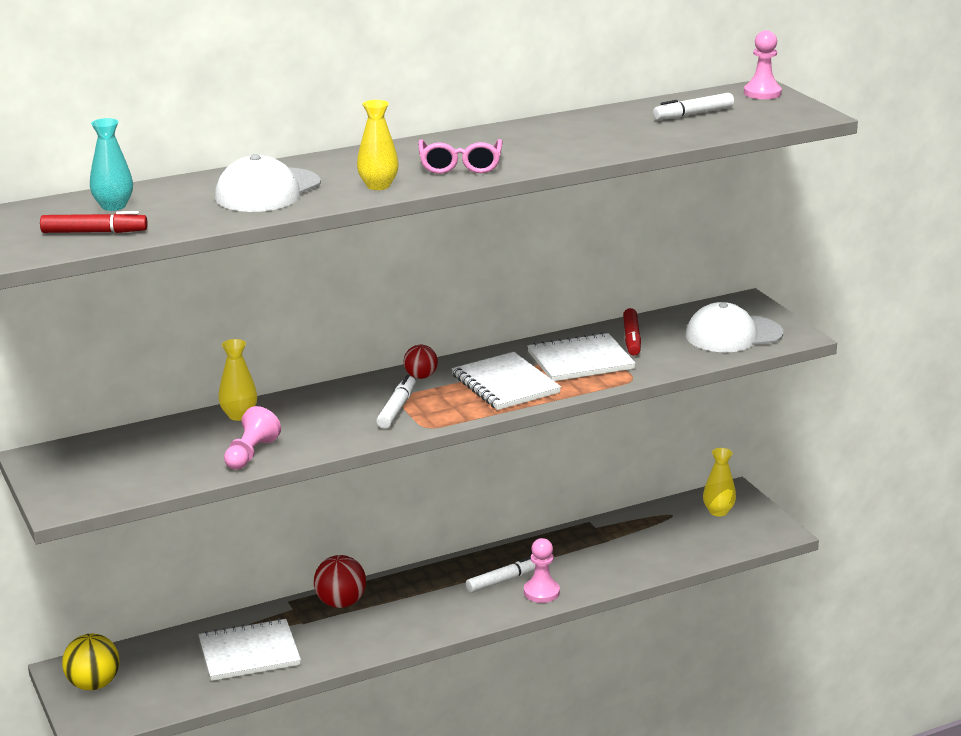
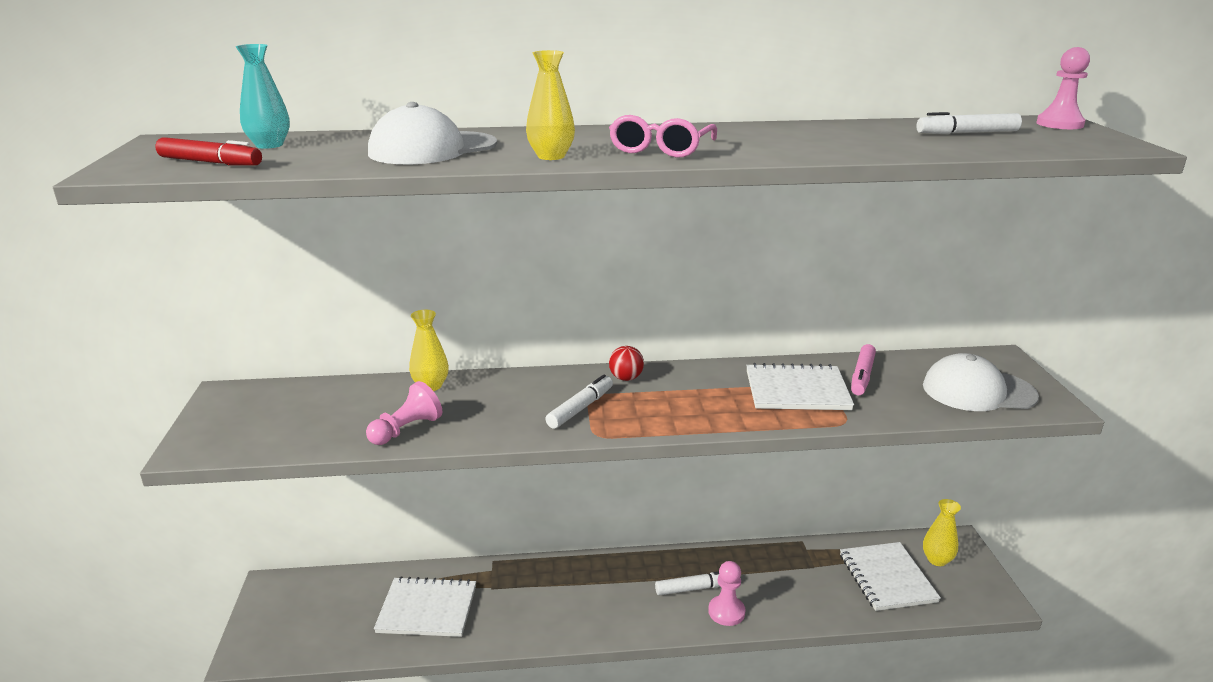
camera: 20 degrees right, 0 degrees up
(93, 684) = (281, 607): yellow ball -> none
(341, 603) = (536, 575): red ball -> none
(505, 384) = (705, 402): white notebook -> white notebook (887, 578)
(631, 338) = (862, 376): red marker -> pink marker

